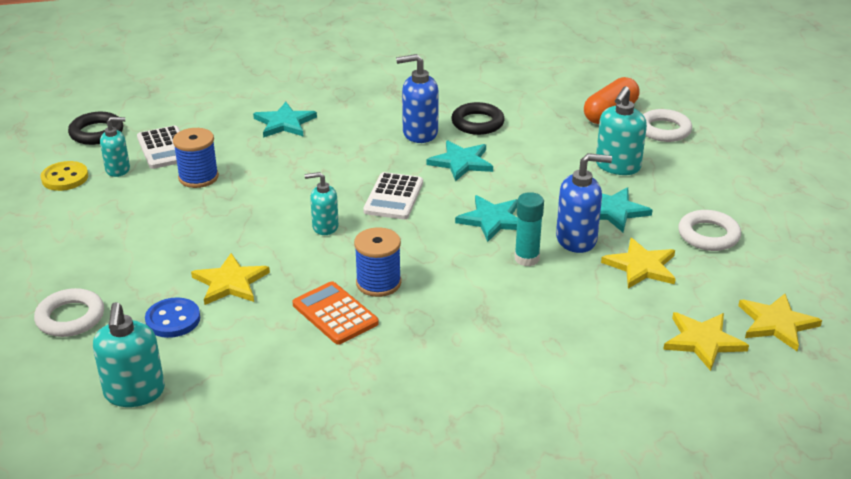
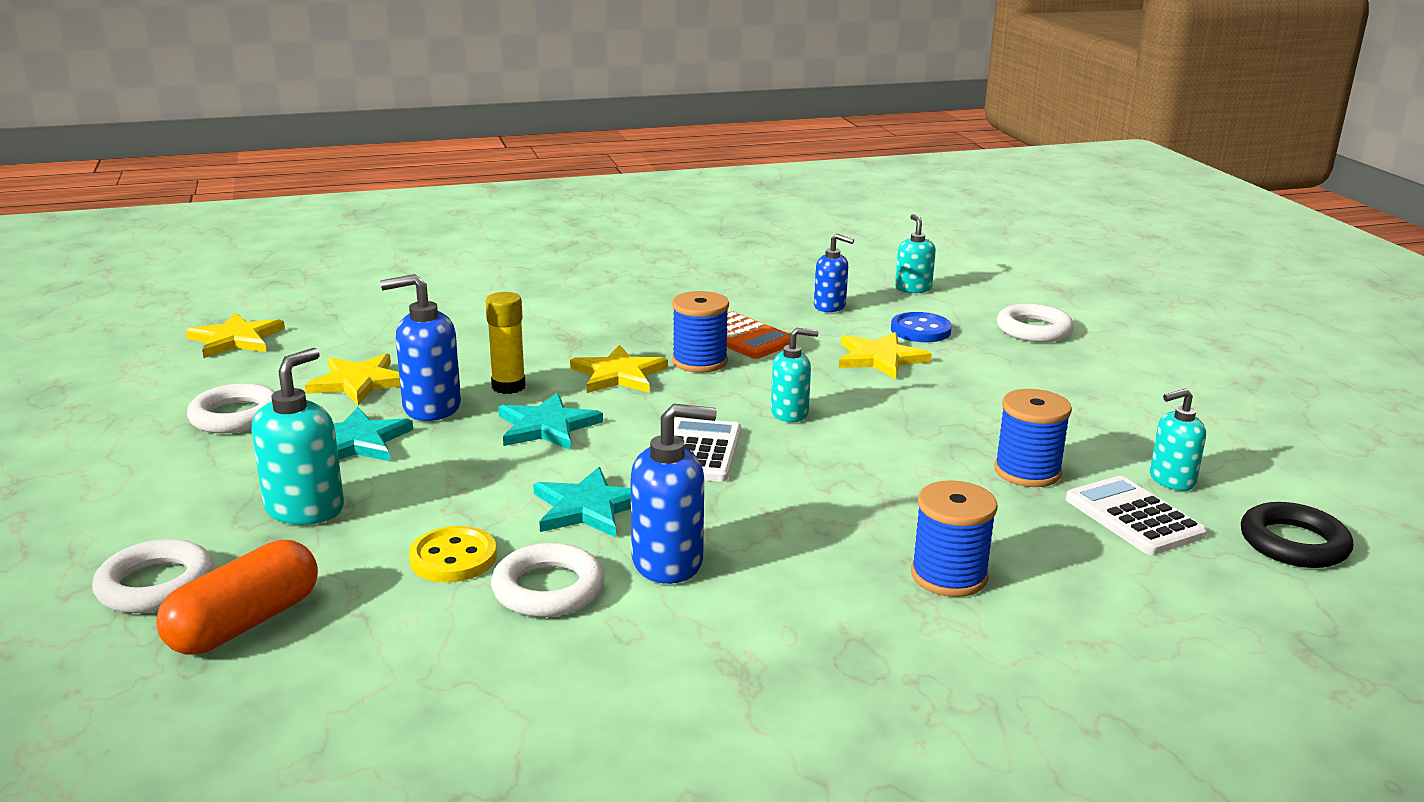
camera: 175 degrees right, 10 degrees down
(65, 178) = (1239, 465): yellow button -> yellow button (453, 558)
(134, 392) = (913, 288): turquoise soap dispenser -> turquoise soap dispenser, size x0.65
(237, 361) = (830, 306): none -> blue soap dispenser
(285, 123) = (949, 576): turquoise star -> blue spool
(477, 123) = (548, 589): black ring -> white ring
(526, 258) = (508, 387): turquoise glue stick -> yellow glue stick
(703, 341) = (334, 326): yellow star -> yellow star (618, 374)

